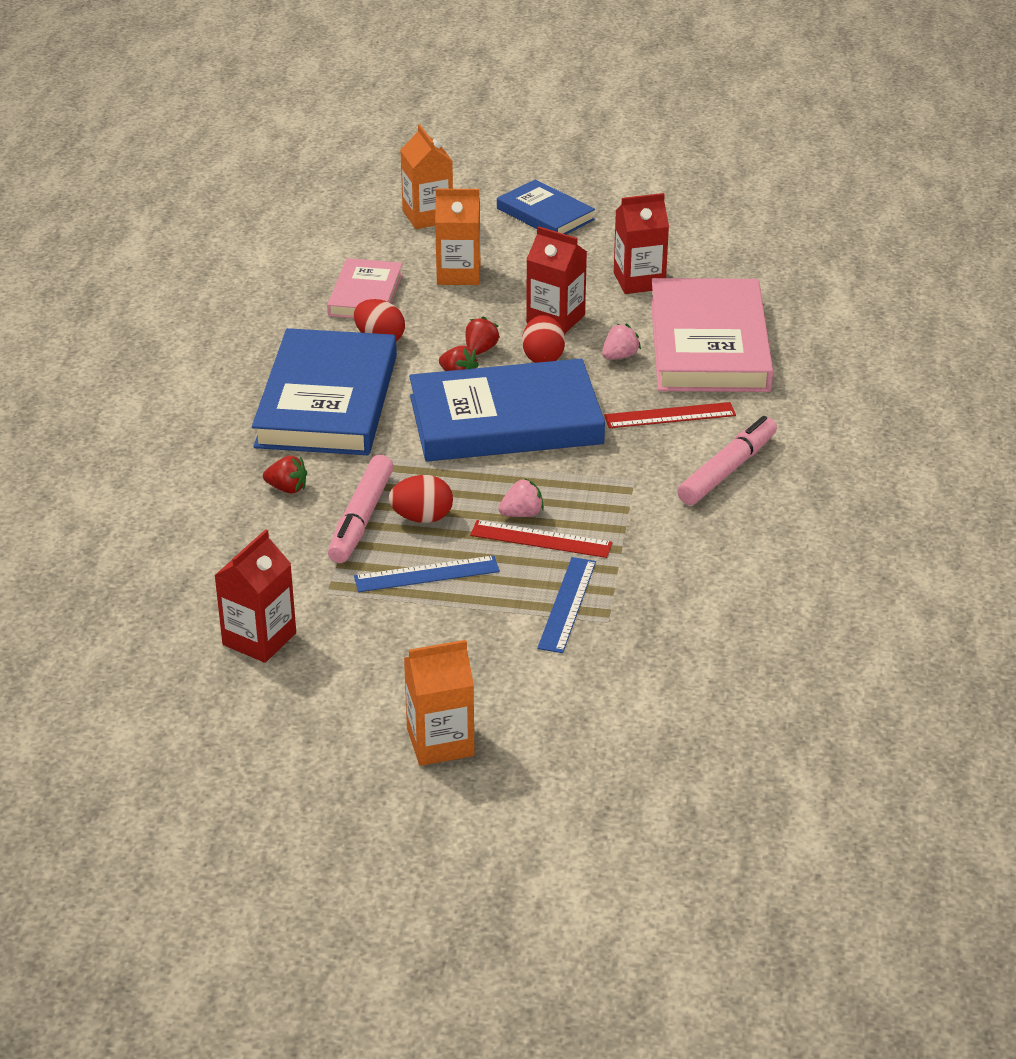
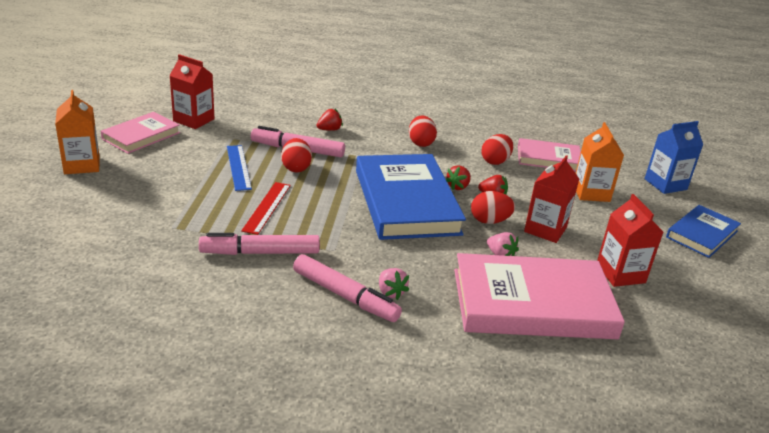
camera: 85 degrees right, 5 degrees down
(287, 488) = (329, 130): red strawberry -> red strawberry turned 135 degrees counterclockwise
(327, 401) = (421, 143): blue book -> red egg
(327, 692) = (141, 136): none -> pink book
(427, 216) = (665, 184): orange carton -> blue carton
(522, 514) = (296, 202): pink strawberry -> pink strawberry (391, 292)
(567, 604) = (194, 213): blue ruler -> none
(653, 538) = (260, 252): none -> pink marker
(670, 415) = (420, 273): red ruler -> none

